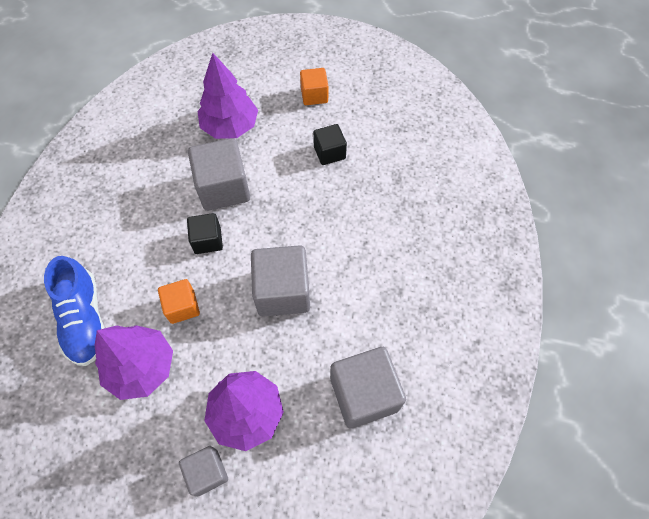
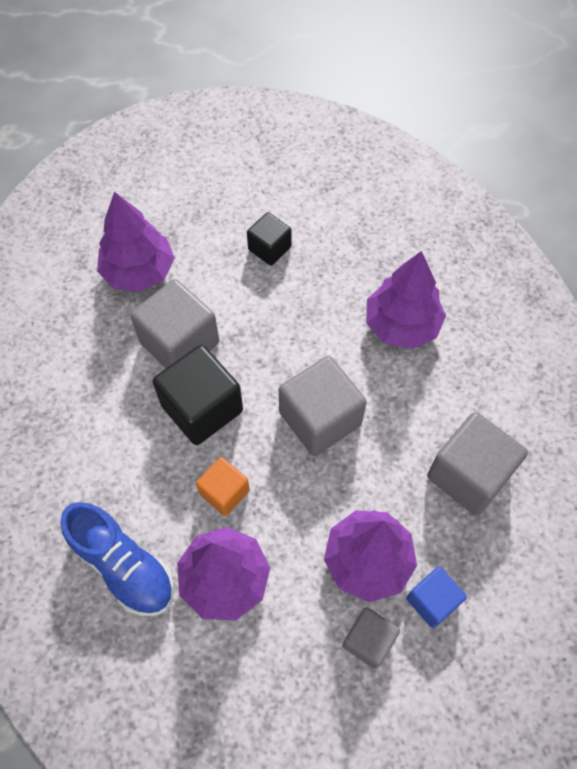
camera: 30 degrees left, 0 degrees up
(207, 240) = (202, 408): black cube -> black cube, size x1.73
(272, 472) = (432, 601): none -> blue cube
(314, 95) = (210, 193): orange cube -> none
(389, 255) = (402, 325): none -> purple tree

